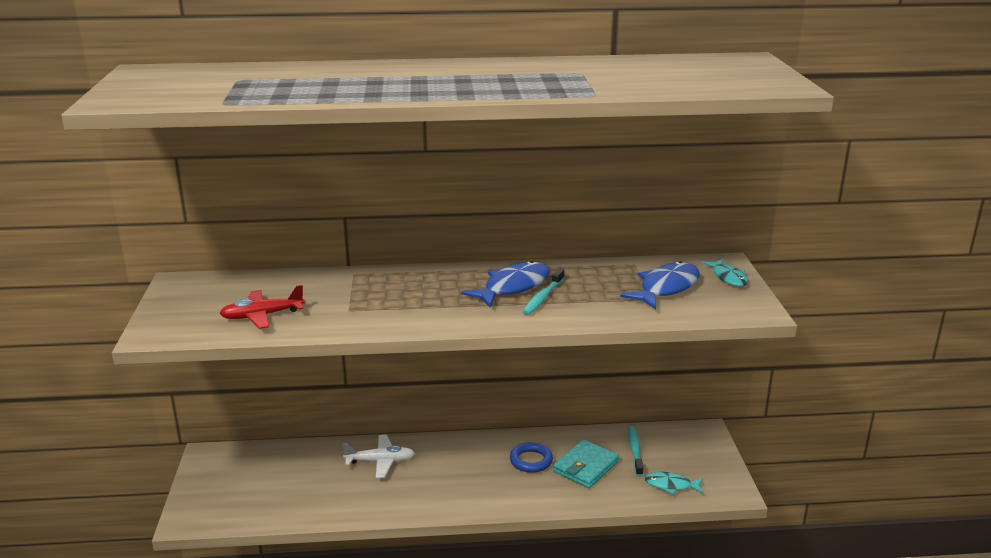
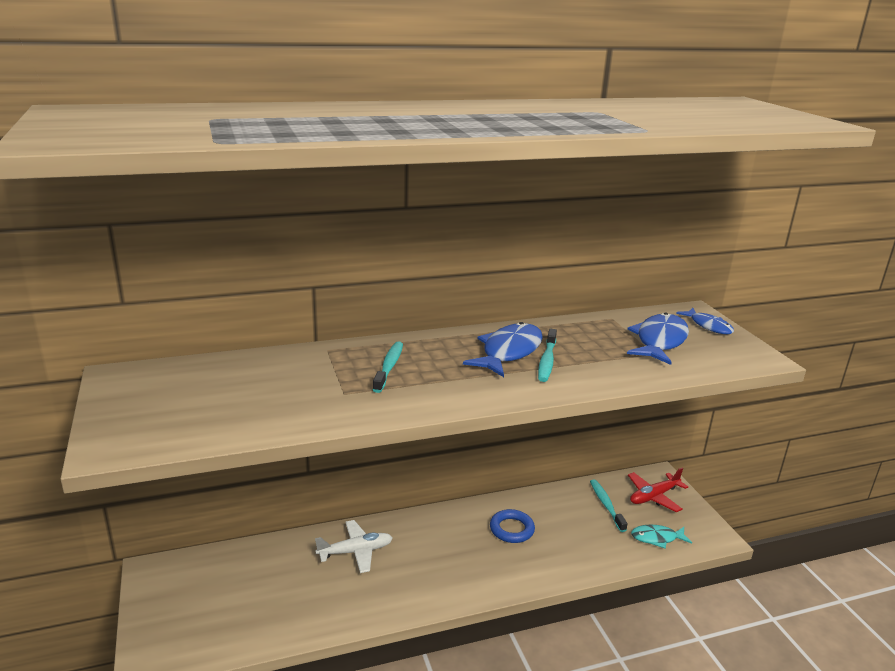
camera: 15 degrees left, 0 degrees up
(262, 316) = (243, 410): red plane -> red plane (653, 496)
(398, 292) = (389, 367): none -> turquoise toothbrush
(585, 467) = (567, 529): turquoise wallet -> none
(728, 278) = (708, 326): turquoise fish -> blue fish

